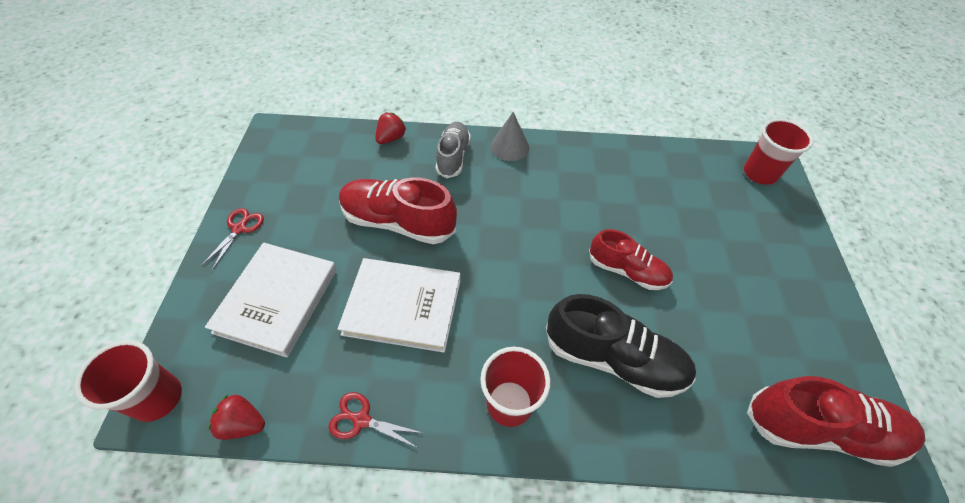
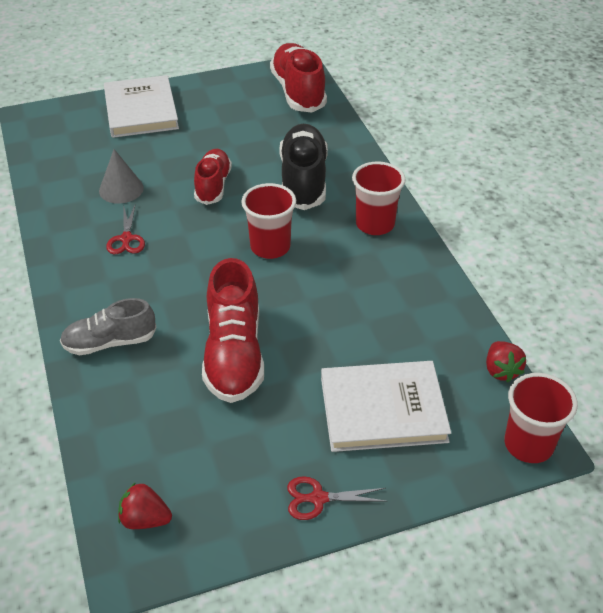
camera: 110 degrees left, 10 degrees down
(361, 420) = (445, 299): red scissors -> red scissors (126, 239)
(391, 138) = (97, 415): red strawberry -> red strawberry (145, 519)
(403, 306) = (331, 312): white book -> white book (141, 110)
(509, 146) = (73, 298): grey cone -> grey cone (121, 189)
(759, 173) = (52, 124): red cup -> red cup (270, 247)

